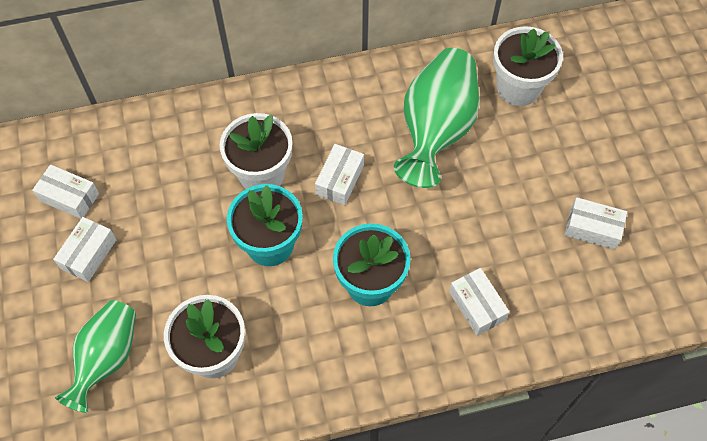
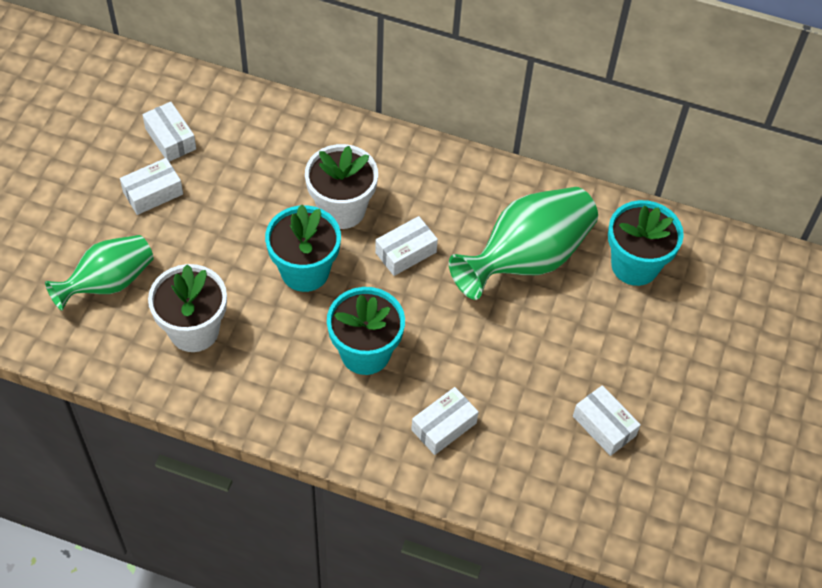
camera: 30 degrees right, 5 degrees down
(476, 306) = (444, 426): white box -> white box turned 45 degrees clockwise
(518, 88) = (635, 265): white flower pot -> turquoise flower pot

